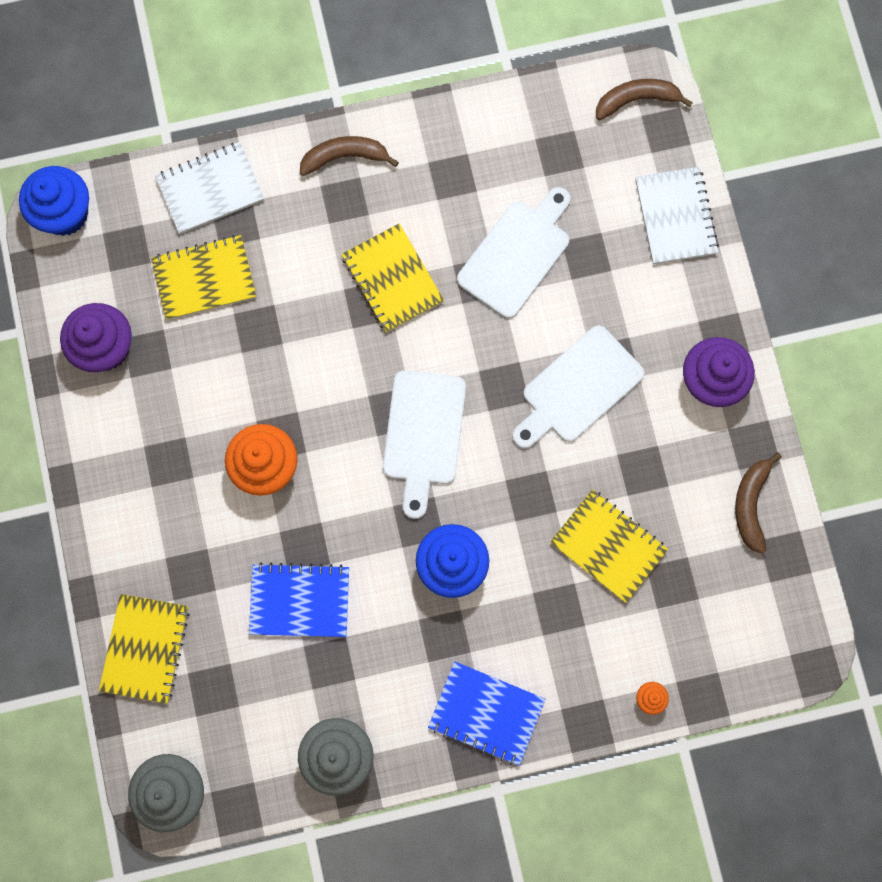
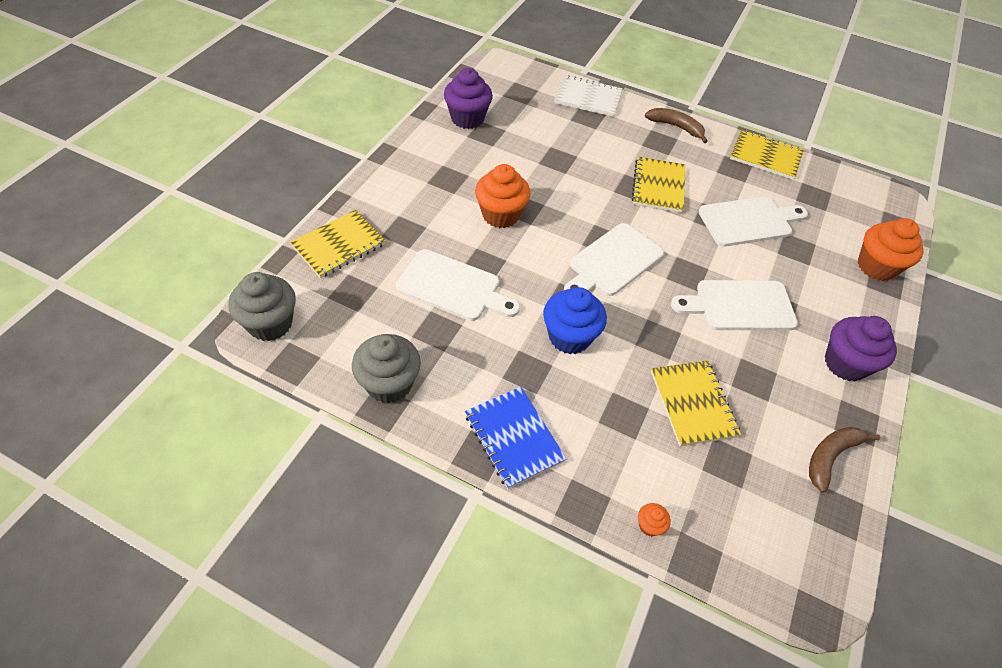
camera: 35 degrees right, 25 degrees down
(65, 213) = (503, 65): blue cupcake -> none
(204, 279) = (549, 125): yellow notebook -> yellow notebook (765, 156)
(300, 601) = (453, 287): blue notebook -> white cutting board
(637, 100) = (885, 202): brown banana -> none
(675, 217) = (876, 266): white notebook -> orange cupcake

